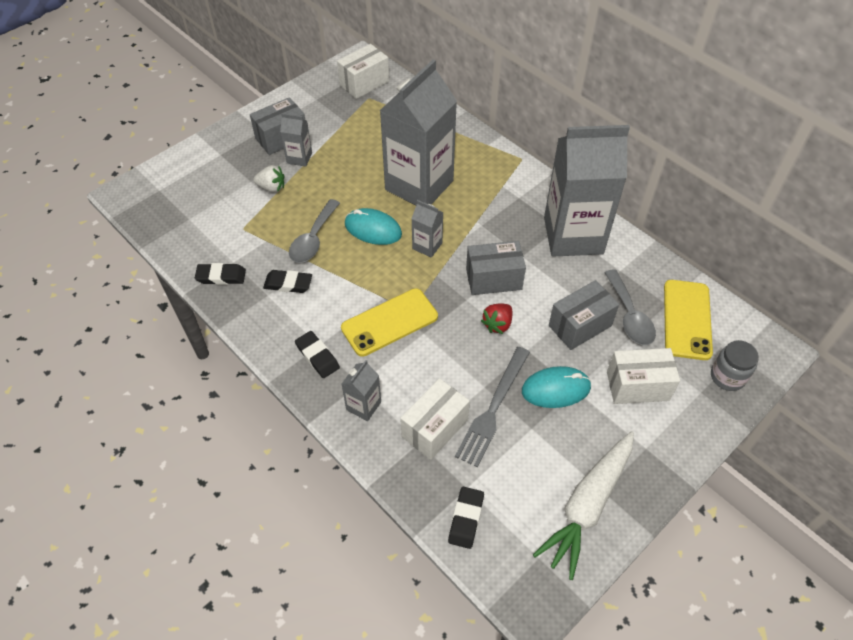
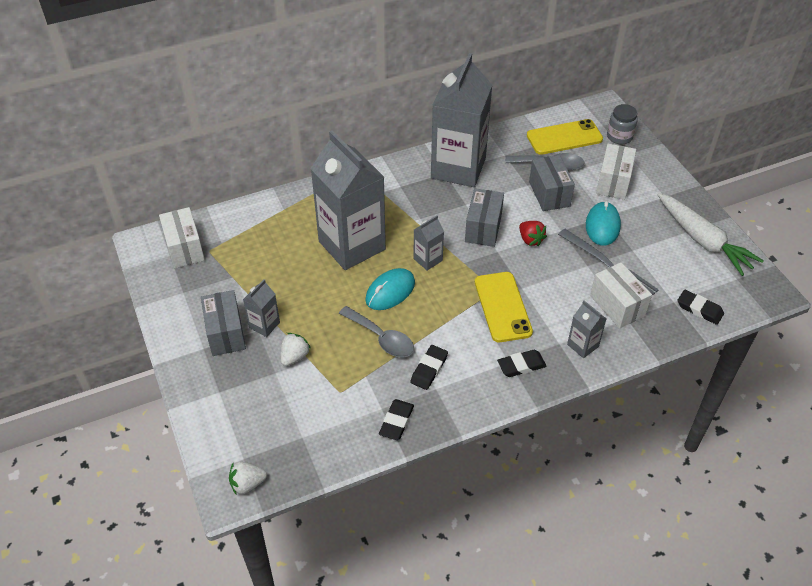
camera: 70 degrees left, 5 degrees down
(135, 200) = (247, 484): none -> white strawberry
(687, 319) = (564, 137): yellow phone -> yellow phone turned 45 degrees counterclockwise

